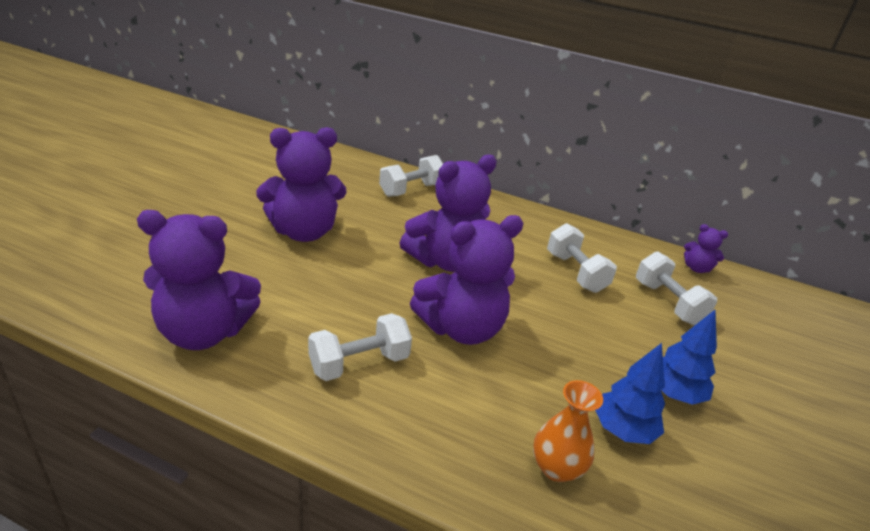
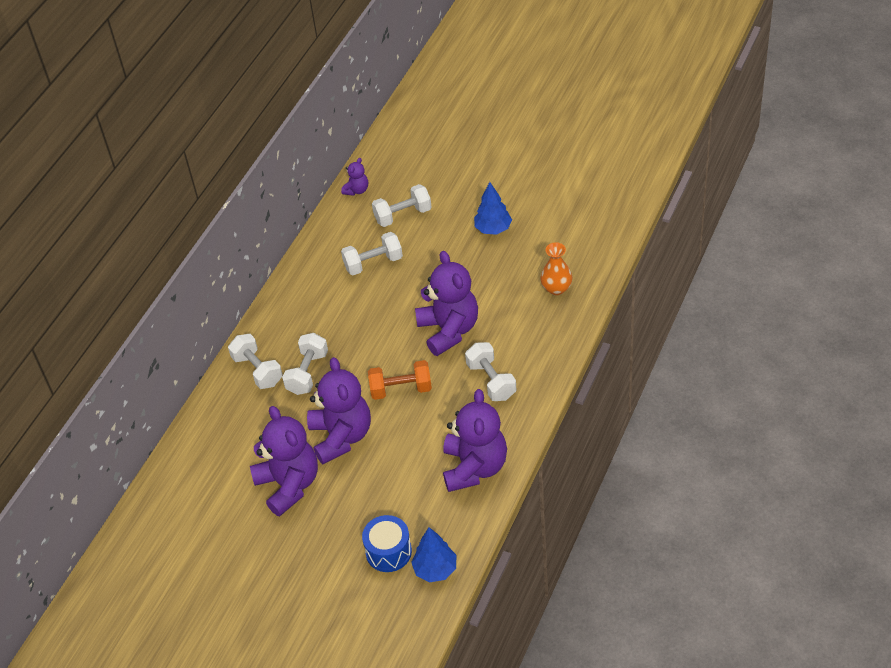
camera: 80 degrees left, 15 degrees up
(115, 251) = (388, 552): none -> blue drum
(363, 279) = (401, 389): none -> orange dumbbell
(402, 217) = (307, 373): none -> white dumbbell
(446, 261) = (370, 341): purple teddy bear -> purple teddy bear (289, 485)
(623, 430) = (526, 257): blue tree -> blue tree (435, 569)

